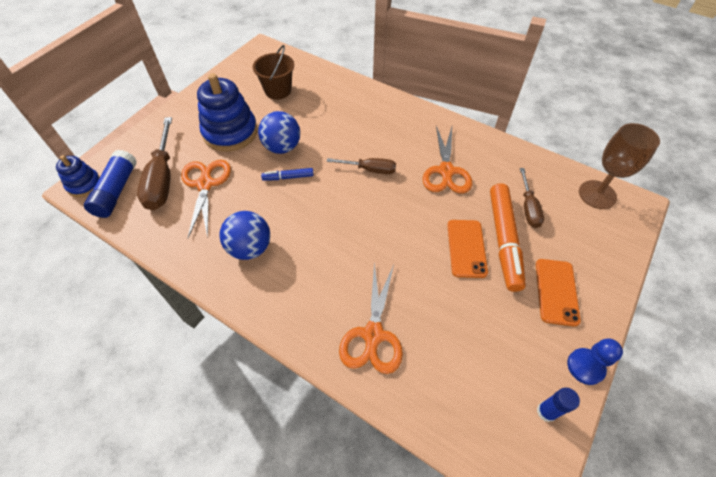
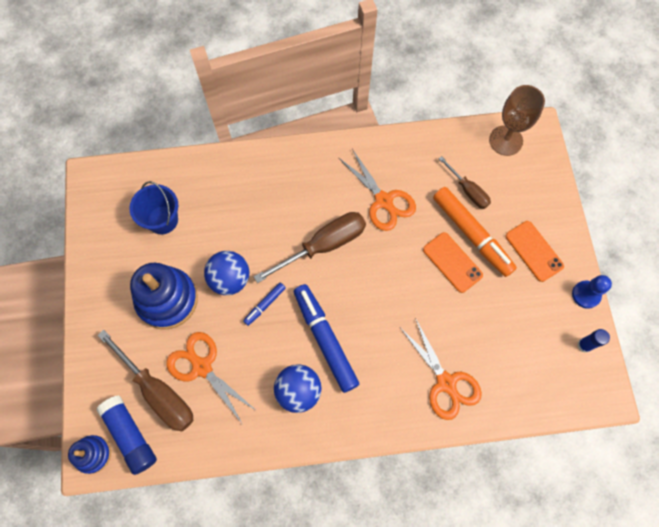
camera: 40 degrees left, 15 degrees up
(278, 90) = (162, 220): brown bucket -> blue bucket
(306, 229) = (325, 339): none -> blue marker
(370, 170) = (324, 245): brown screwdriver -> brown screwdriver, size x1.72

